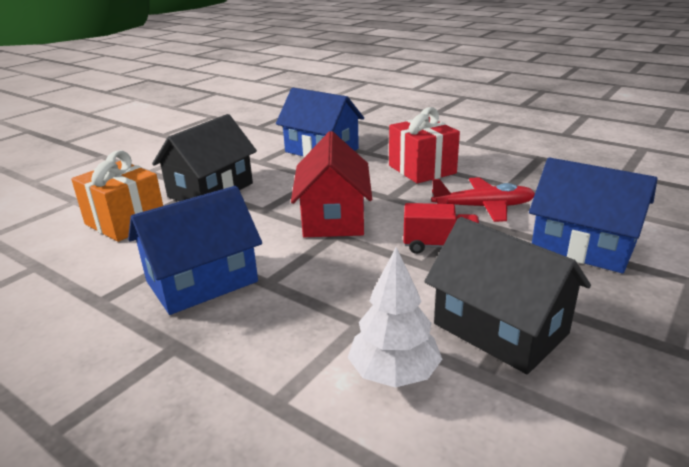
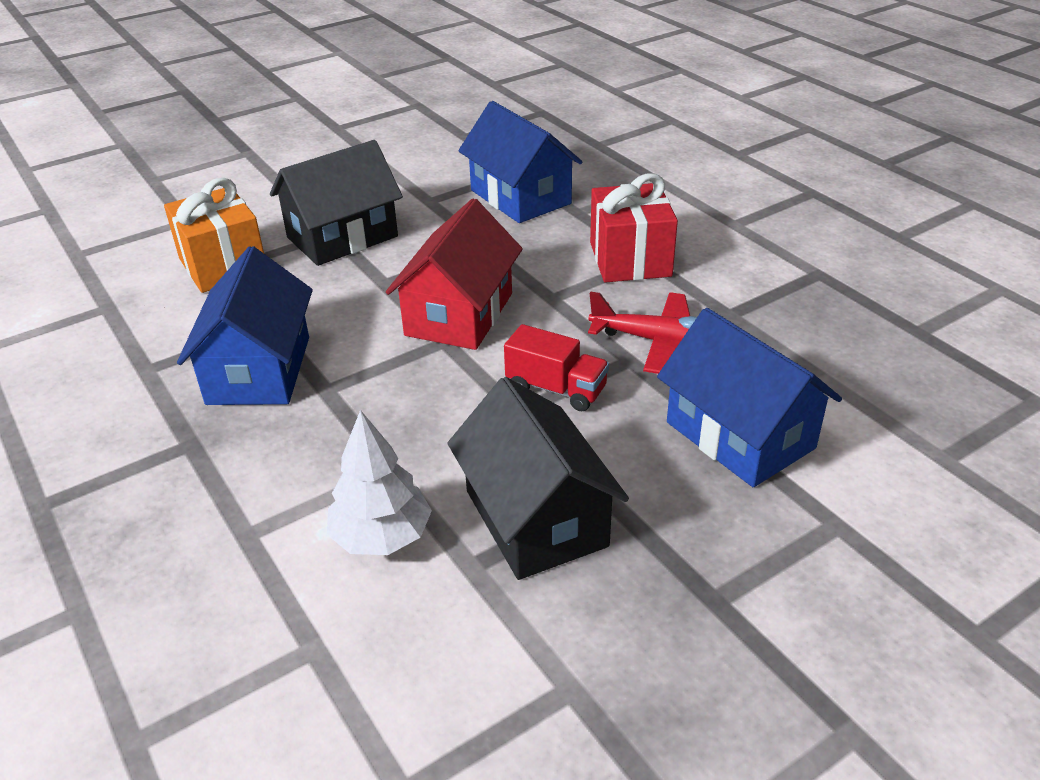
camera: 20 degrees right, 10 degrees up
(202, 281) = (259, 370): blue house -> blue house turned 75 degrees counterclockwise

